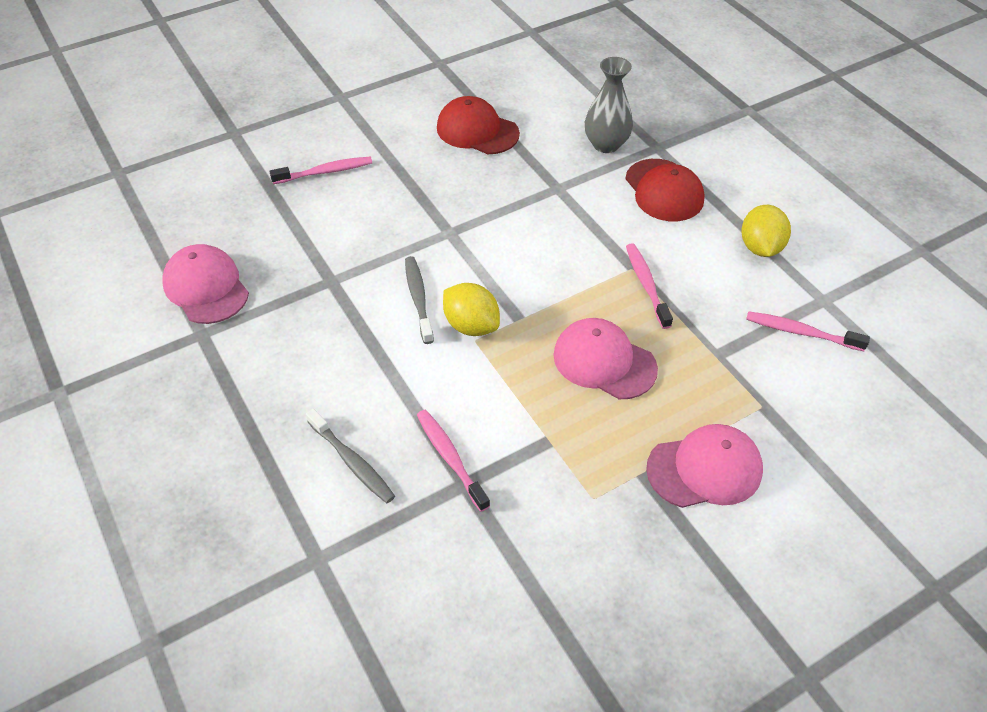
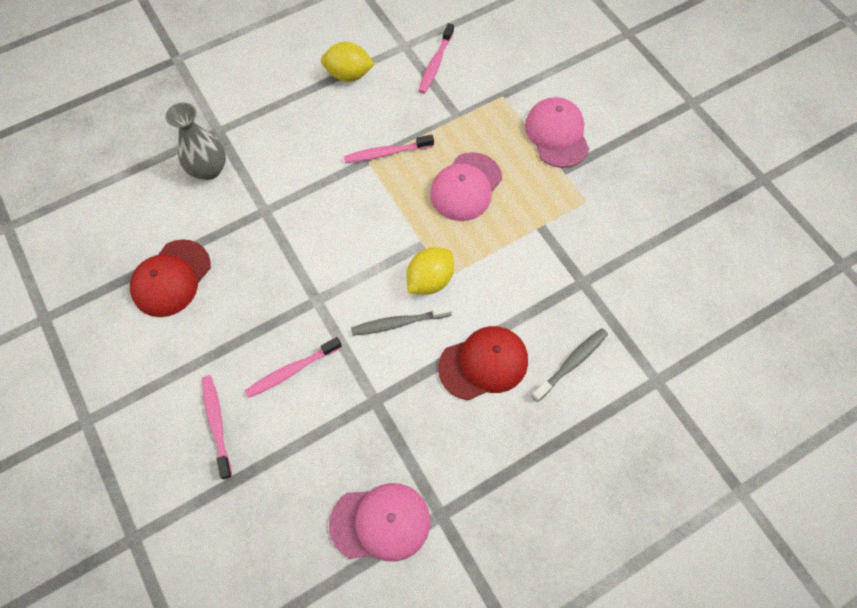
camera: 90 degrees left, 15 degrees up
(206, 287) = (380, 522): pink cap -> pink cap turned 150 degrees counterclockwise
(451, 459) = (562, 292): pink toothbrush -> pink toothbrush (292, 370)
(664, 190) = (276, 131): red cap -> red cap (483, 363)

